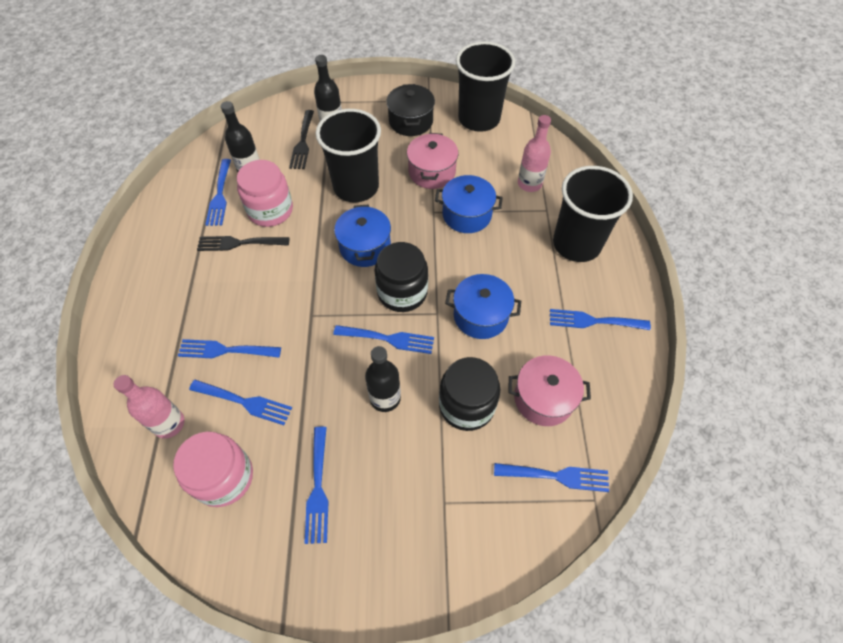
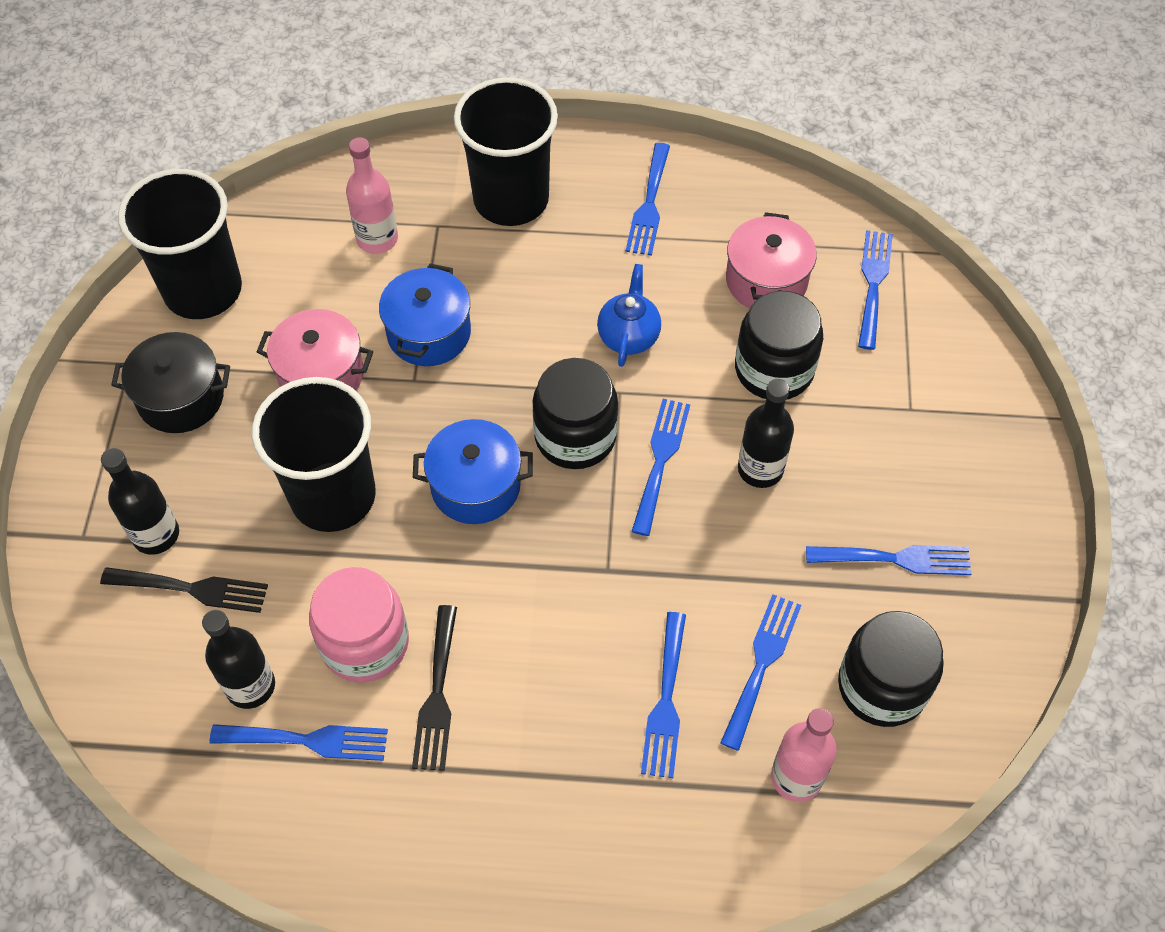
camera: 85 degrees left, 0 degrees up
(224, 477) = (882, 686): pink jar -> black jar
(480, 316) = (629, 336): blue pot -> blue teapot

